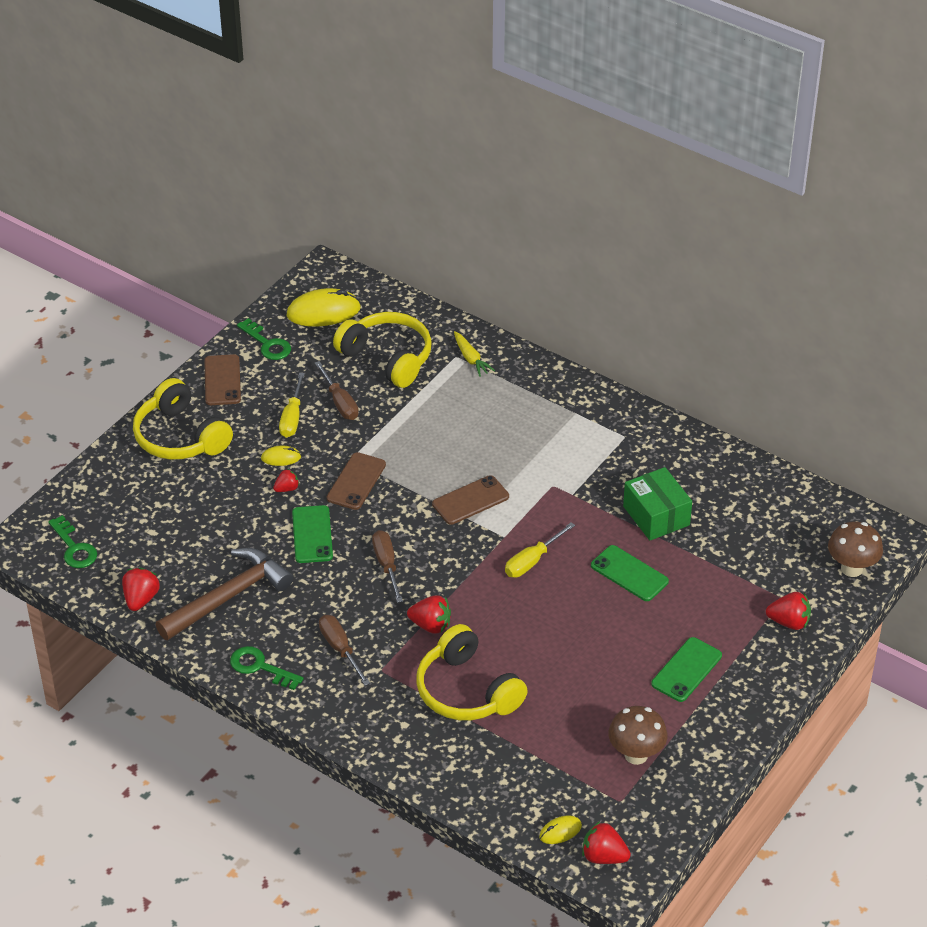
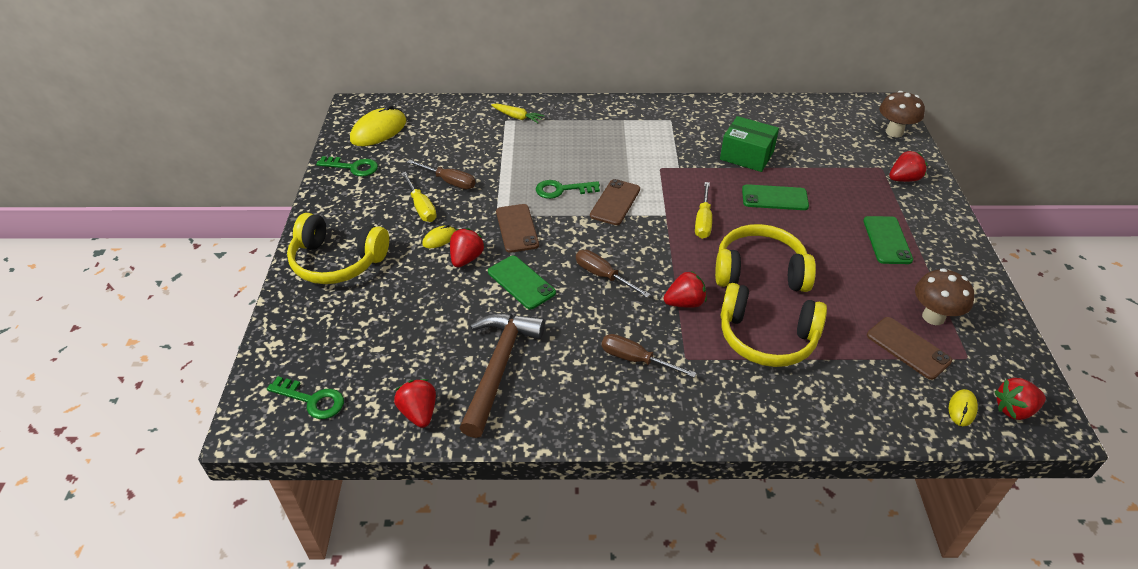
camera: 35 degrees left, 0 degrees up
(222, 380) = (338, 206): brown phone -> brown phone (908, 348)
(260, 667) = (585, 413): green key -> green key (561, 190)
(287, 489) = (466, 258): red strawberry -> red strawberry, size x1.60
(387, 358) = (456, 140): yellow headphones -> yellow headphones (760, 271)

